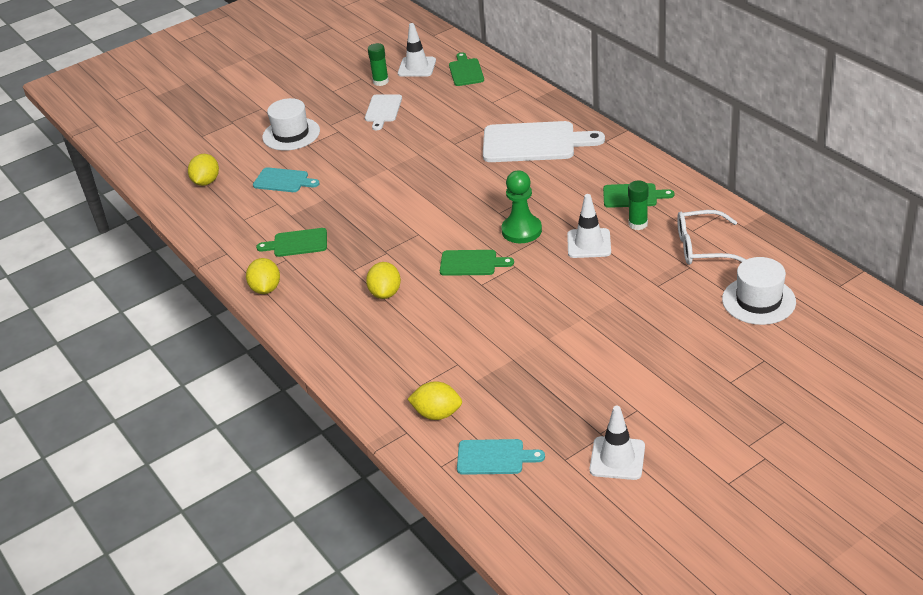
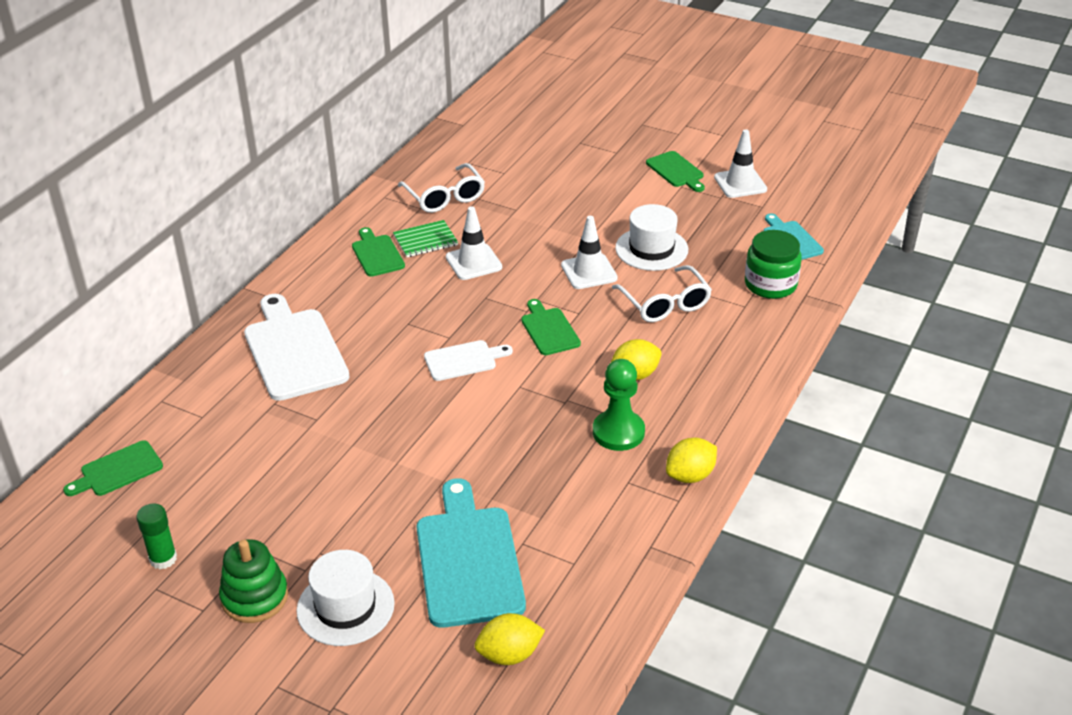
camera: 120 degrees left, 0 degrees up
(283, 181) = (469, 560): turquoise cutting board -> turquoise cutting board, size x1.85
(297, 243) = (593, 484): green cutting board -> green cutting board (676, 171)
(326, 107) = (255, 597): none -> green stacking toy
(383, 110) = (249, 523): white cutting board -> white cutting board (463, 360)
(417, 67) = (111, 531): white traffic cone -> white traffic cone (589, 272)
(437, 414) = (770, 284): yellow lemon -> green jar
(458, 336) = (665, 304): none -> white glasses
(521, 230) = (474, 311): green pawn -> green pawn (618, 432)
(638, 224) = (425, 240): green glue stick -> green notebook
(758, 300) = (506, 156): white hat -> white hat (651, 249)

